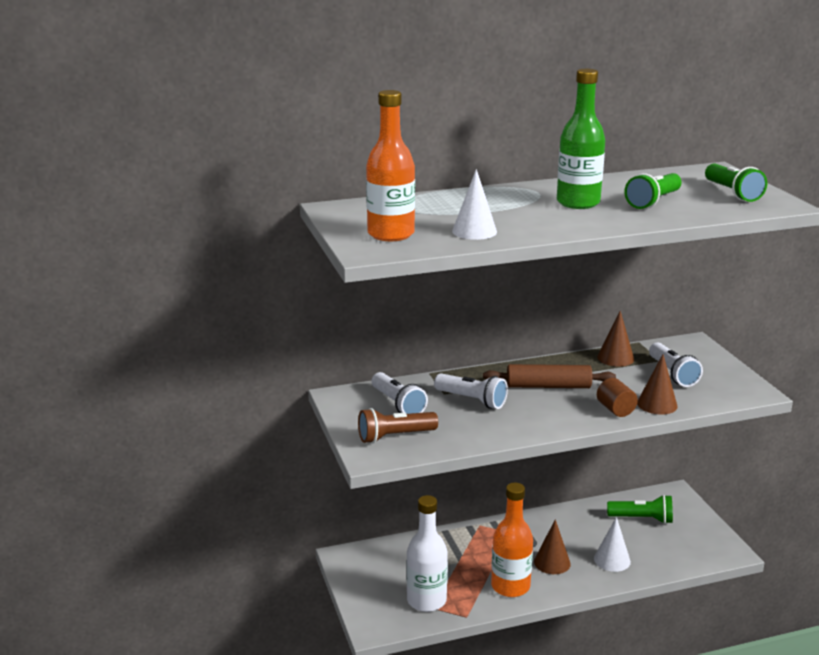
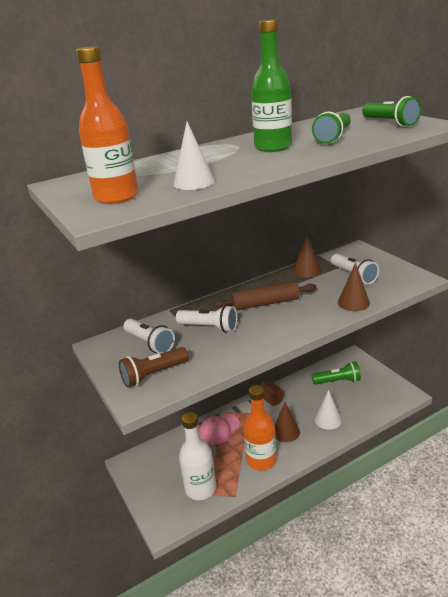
camera: 10 degrees left, 5 degrees up
(466, 543) = (219, 429): none -> pink cap
(615, 410) = (324, 313): brown cylinder -> brown cylinder (271, 400)

